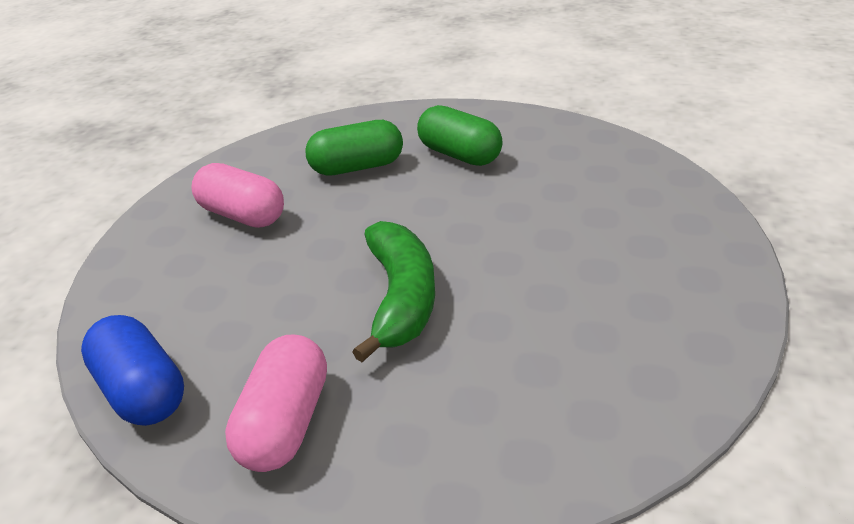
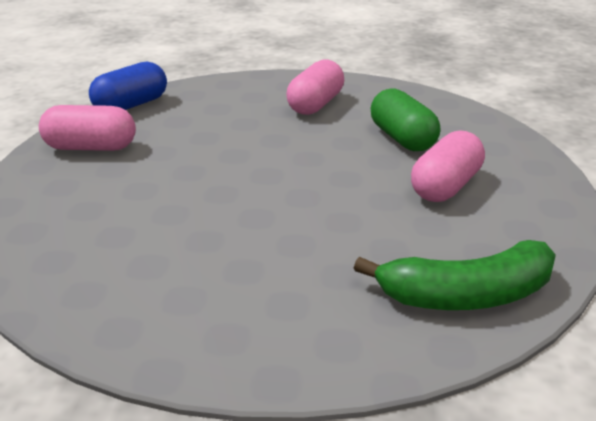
camera: 80 degrees right, 5 degrees down
(401, 298) = (207, 174): green banana -> green banana (467, 295)
(459, 155) = (445, 186): green capsule -> pink capsule

